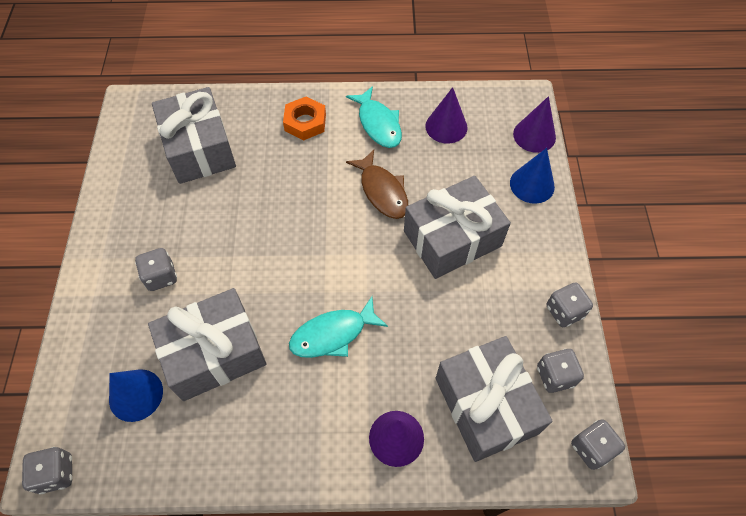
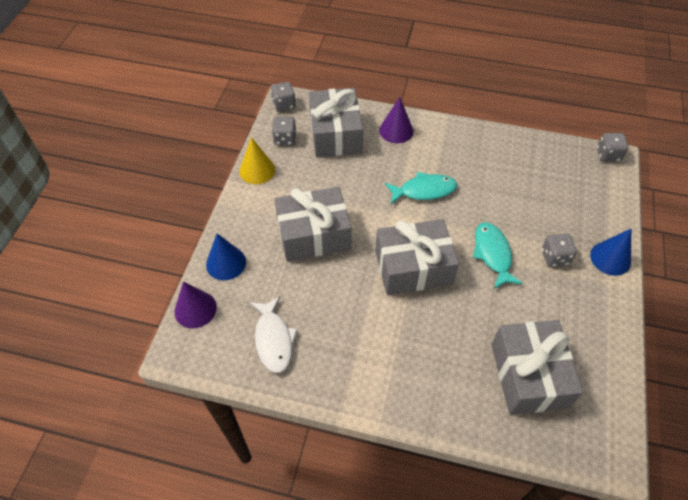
camera: 165 degrees left, 5 degrees down
(136, 395) = (563, 184): blue cone -> blue cone (610, 258)
(214, 353) = (510, 197): grey gift -> grey gift (413, 267)
(305, 122) = (415, 380): orange nut -> none
(378, 124) = (340, 359): turquoise fish -> turquoise fish (492, 254)
(382, 191) = (357, 287): brown fish -> none
(446, 126) = (273, 339): purple cone -> white fish
(564, 311) = (257, 170): grey dice -> yellow cone

